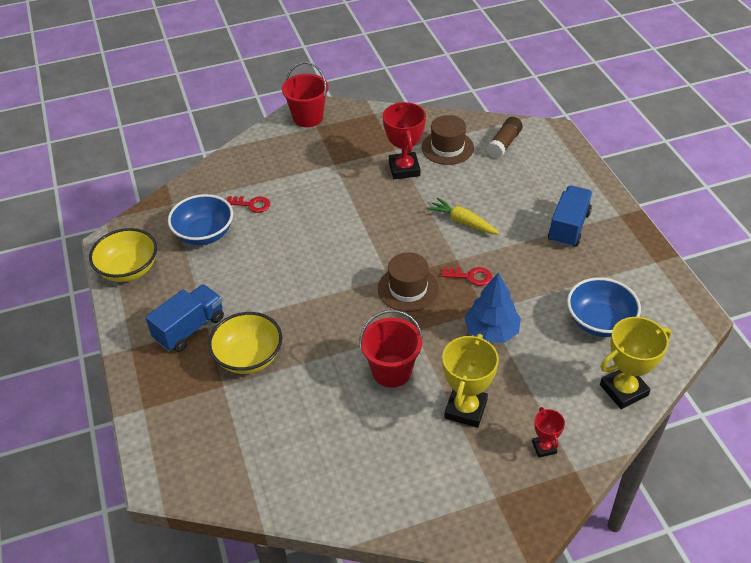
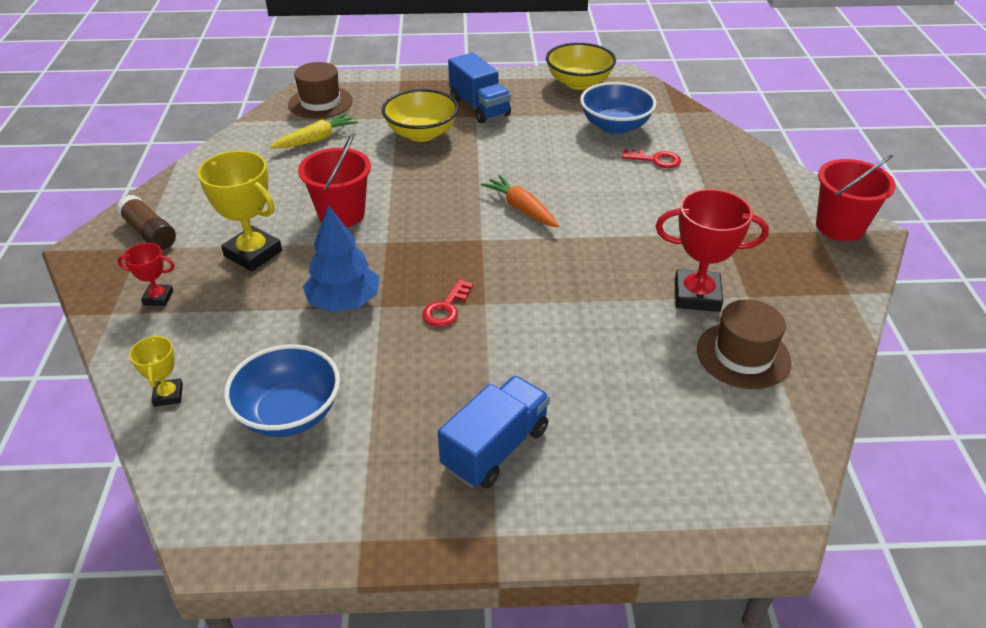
camera: 105 degrees right, 5 degrees down
(251, 204) = (656, 160): red key -> red key turned 105 degrees counterclockwise
(342, 265) = (521, 208): none -> orange carrot
(408, 288) = (455, 250): brown hat -> brown hat (320, 103)
(462, 222) = (557, 328): yellow carrot -> yellow carrot (316, 139)
(504, 144) = (742, 432): brown glue stick -> brown glue stick (149, 233)
(568, 227) = (495, 448): blue truck -> blue truck turned 90 degrees counterclockwise
(623, 390) = (168, 395): yellow trophy -> yellow trophy, size x0.53

